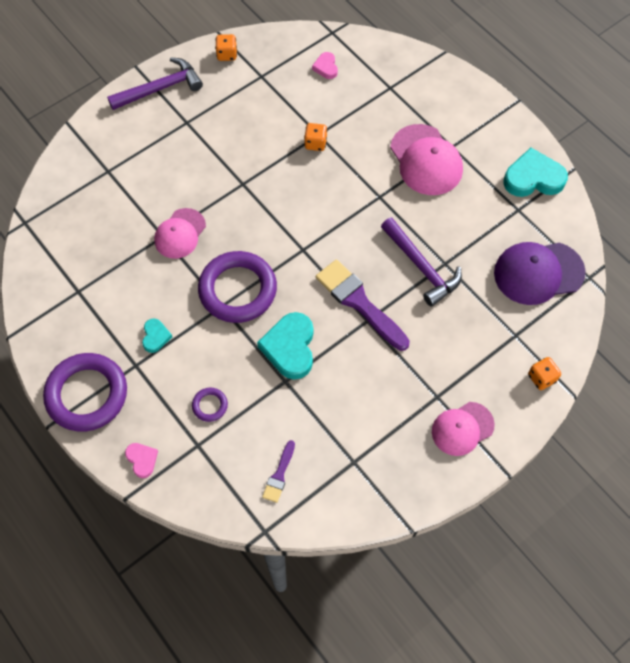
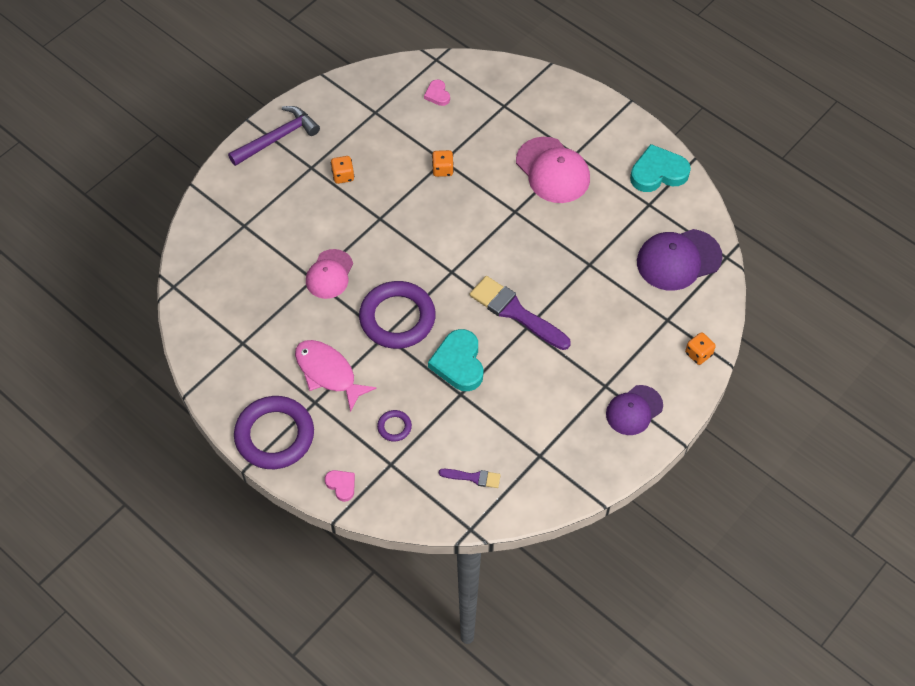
camera: 10 degrees left, 5 degrees down
(155, 336) = (328, 373): turquoise heart -> pink fish
(227, 54) = (336, 95): orange dice -> orange dice (343, 176)
(279, 475) = (473, 477): purple brush -> purple brush turned 90 degrees counterclockwise
(421, 267) = (567, 270): purple hammer -> none
(462, 428) = (634, 410): pink cap -> purple cap

